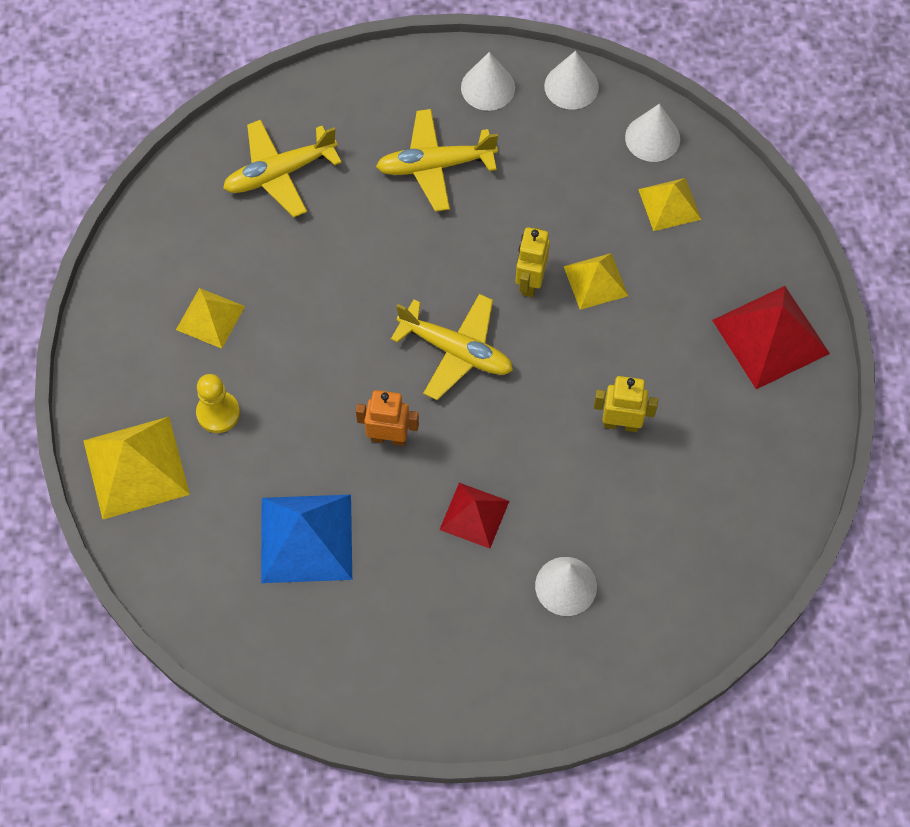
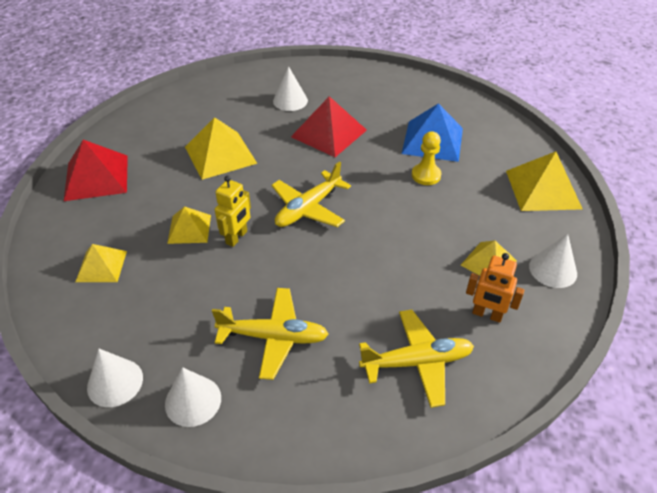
camera: 165 degrees left, 20 degrees down
(218, 413) = (485, 206): yellow pawn -> yellow pawn (426, 175)
(388, 437) = (370, 174): orange robot -> orange robot (487, 314)
(456, 351) = (308, 208): yellow plane -> yellow plane turned 90 degrees counterclockwise
(474, 515) = (329, 133): red pyramid -> red pyramid, size x1.65
(621, 424) = (220, 155): yellow robot -> yellow pyramid
(652, 138) = (77, 318): white cone -> white cone (553, 270)

